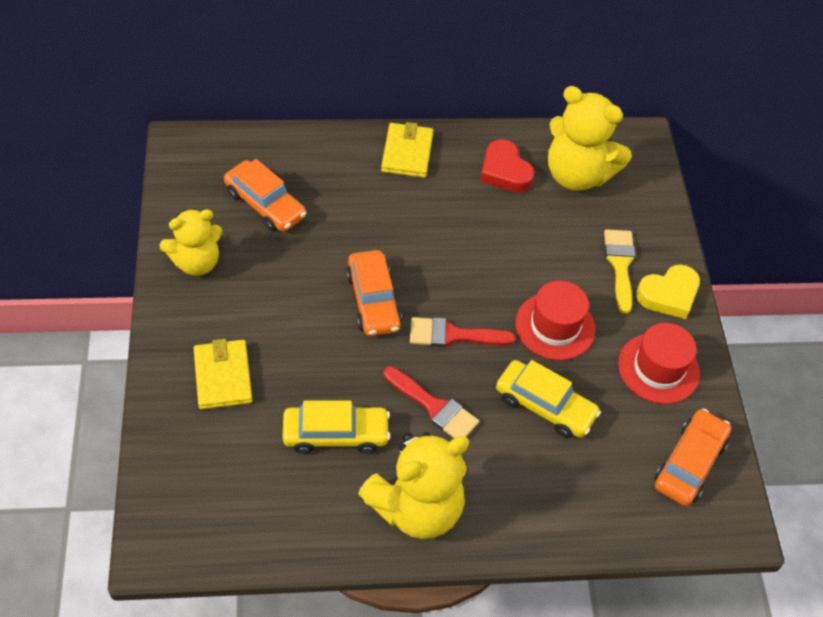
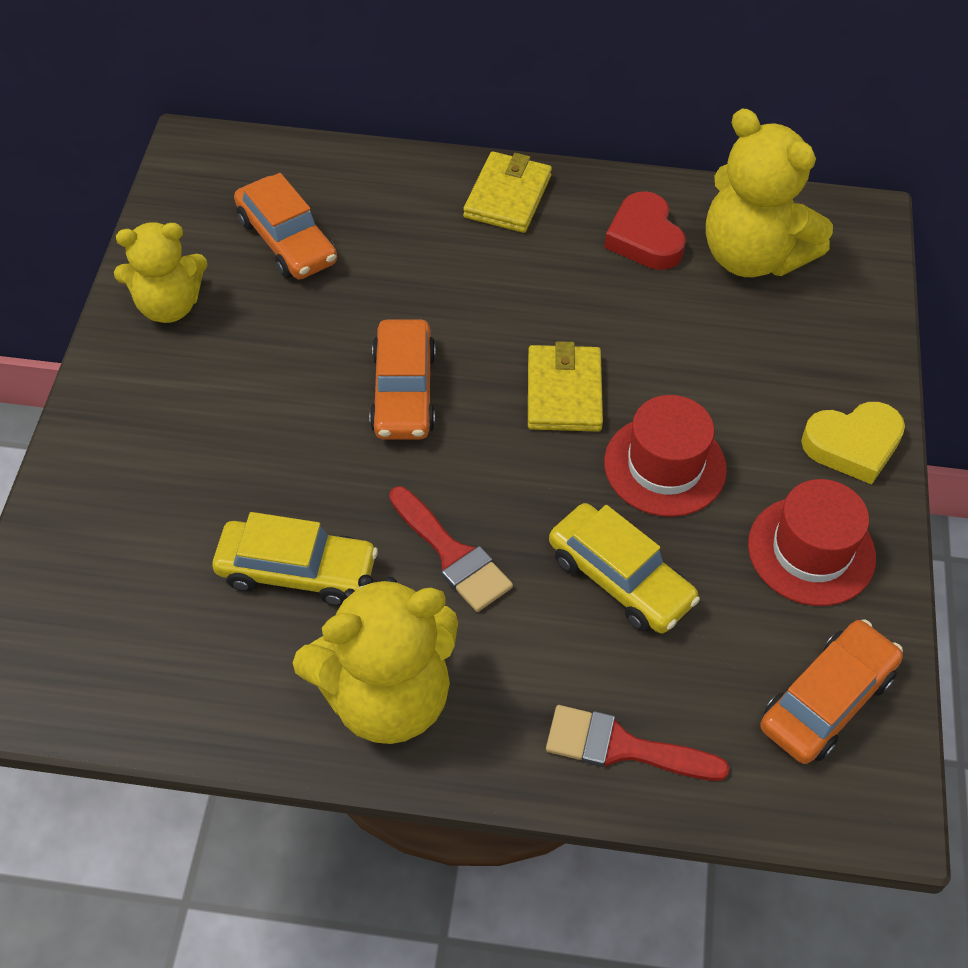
camera: 15 degrees right, 0 degrees up
(223, 376) = (160, 466): yellow wallet -> yellow wallet (564, 392)
(453, 335) = (507, 456): red brush -> red brush (622, 747)
(620, 265) = (787, 392): yellow brush -> none

